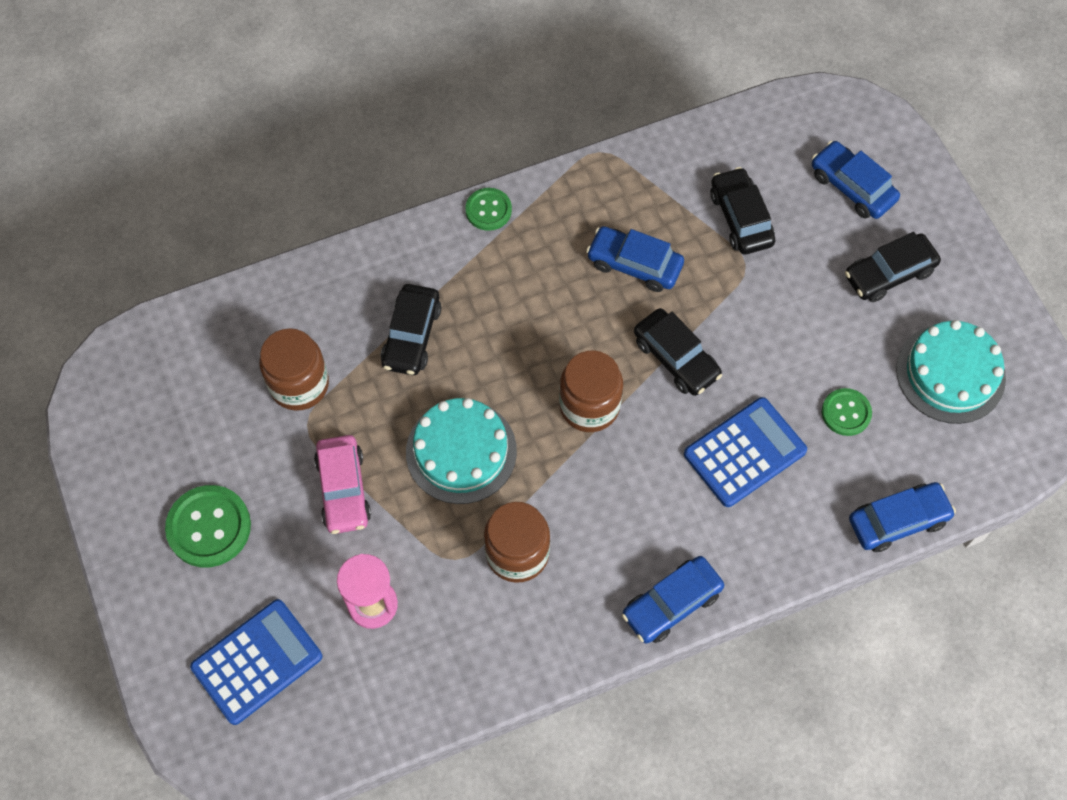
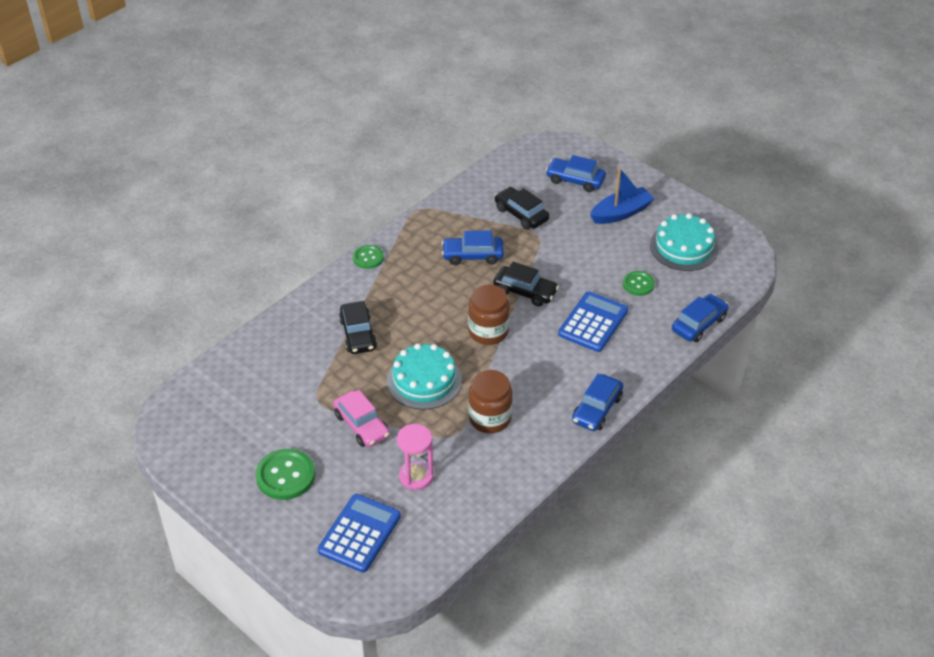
camera: 25 degrees left, 20 degrees down
(299, 384) = (301, 382): brown jar -> none
(889, 274) = (621, 213): black car -> blue boat

